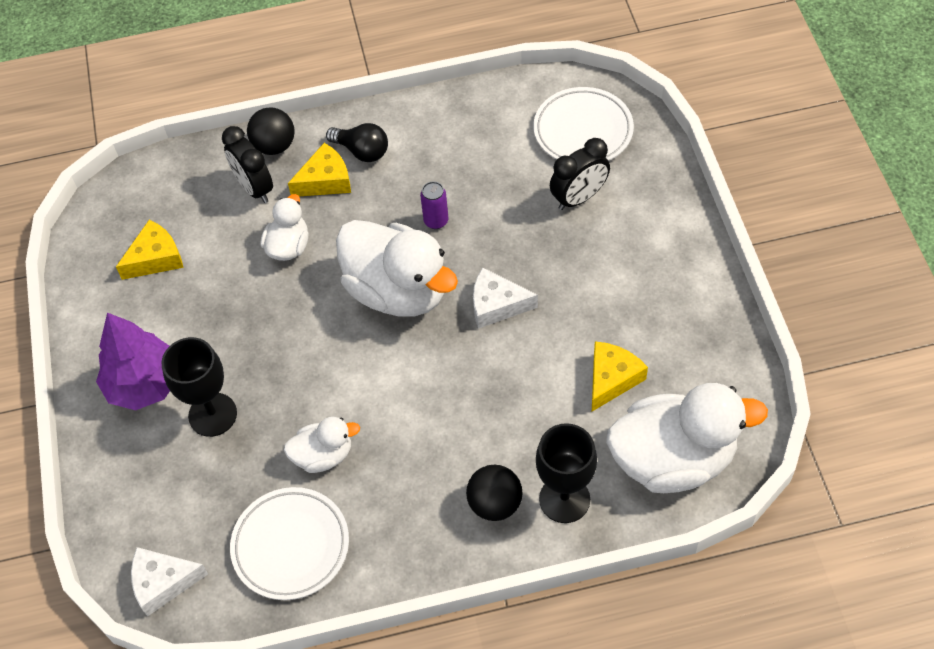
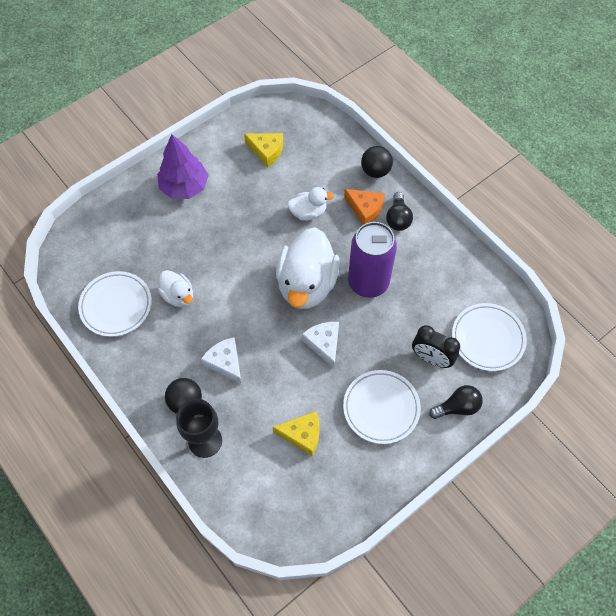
camera: 60 degrees right, 5 degrees up
(163, 582) = (71, 255): white cheese -> white cheese (225, 362)
(212, 414) = (180, 228): black goblet -> none
(254, 188) = (339, 175): black clock -> none
(325, 180) = (365, 209): yellow cheese -> orange cheese
(436, 221) = (368, 282): purple can -> purple can, size x2.41
(618, 277) = (381, 408): none -> white plate
(655, 198) = (457, 407): none -> black light bulb
(673, 459) = (260, 496): white duck -> none

